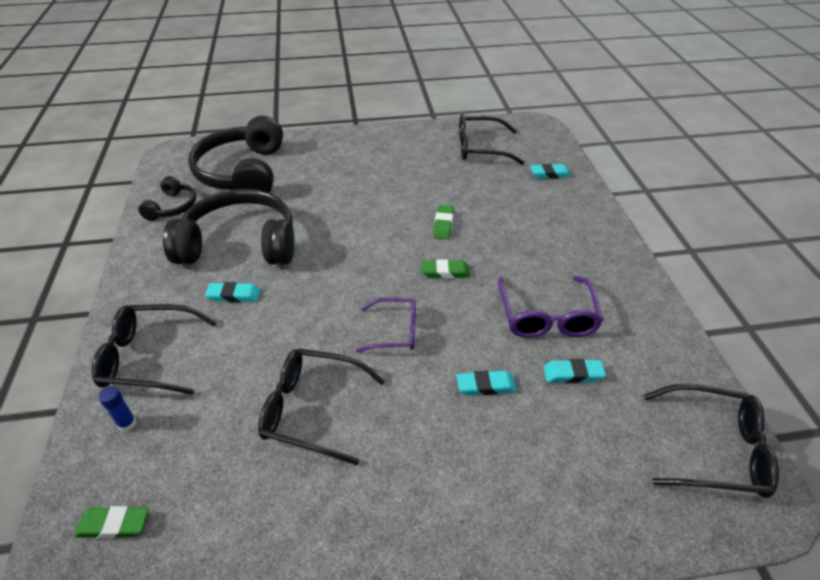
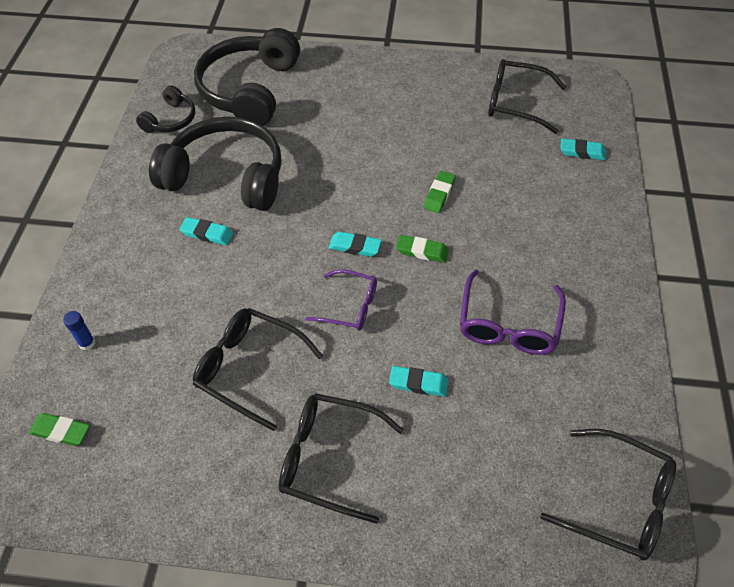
camera: 15 degrees right, 10 degrees up
(150, 357) = (118, 283): black glasses -> black glasses (330, 459)
(573, 374) = (510, 391): turquoise eraser -> turquoise eraser (355, 246)

